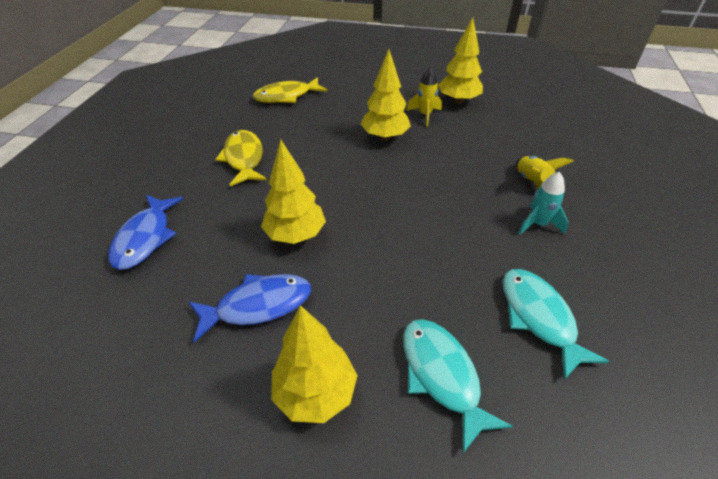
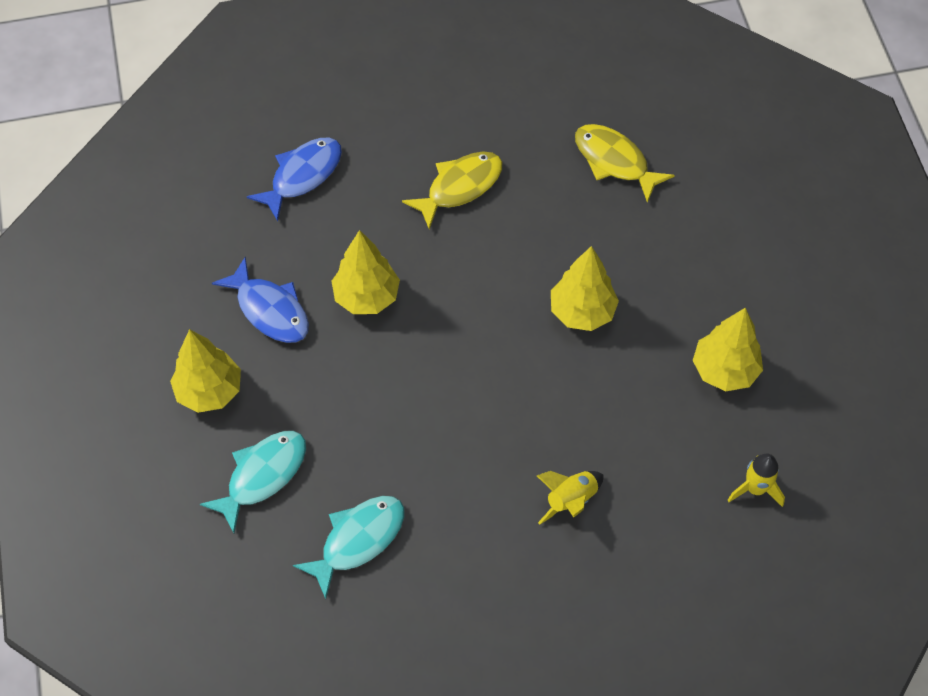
camera: 65 degrees right, 15 degrees up
(145, 238) = (302, 176): blue fish -> blue fish turned 150 degrees clockwise
(424, 115) = (661, 340): yellow rocket -> yellow rocket (755, 489)
(538, 224) = (494, 519): turquoise rocket -> none

